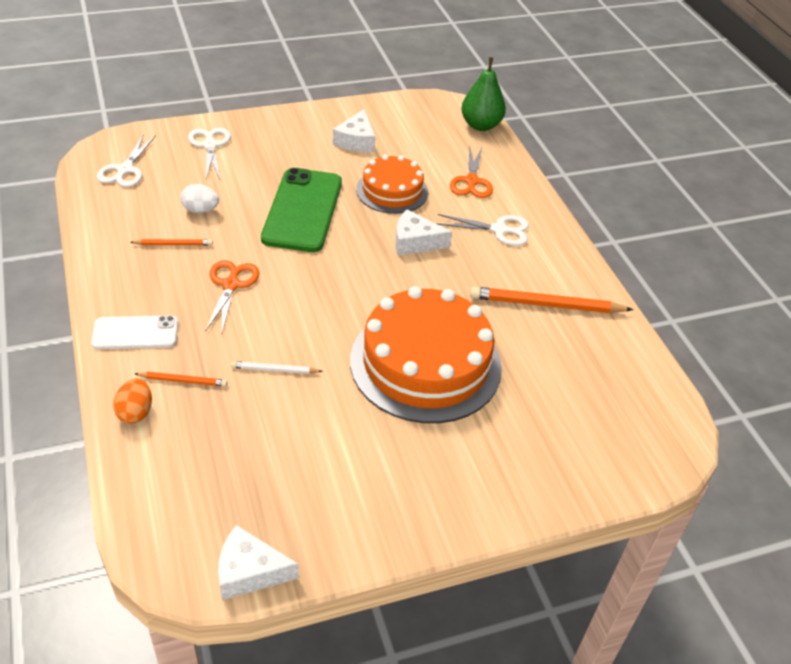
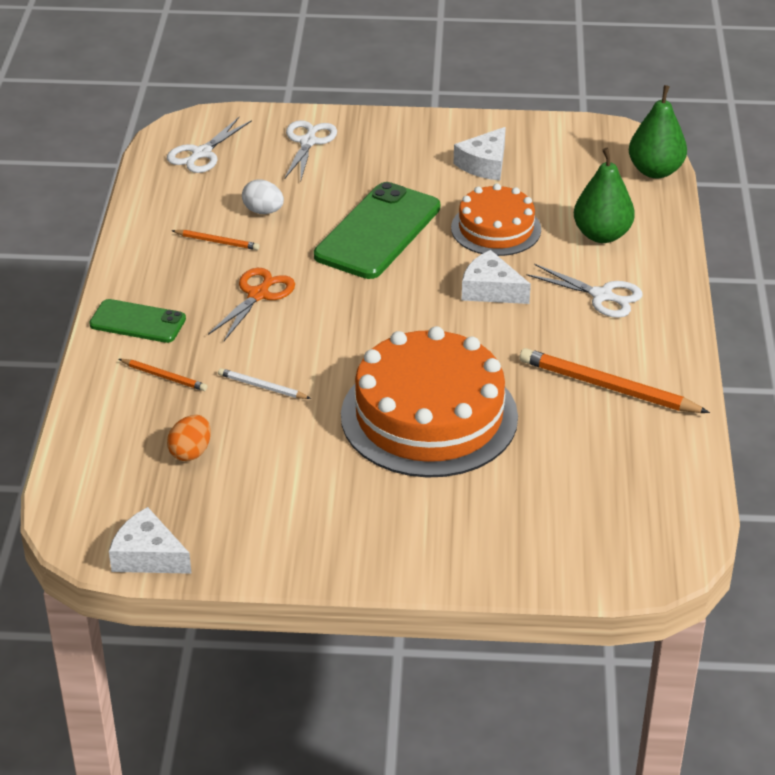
camera: 25 degrees right, 5 degrees down
(135, 333) = (137, 322): white phone -> green phone
(135, 412) = (105, 395): orange egg -> orange egg (191, 452)
(471, 181) = (602, 235): orange scissors -> green pear

